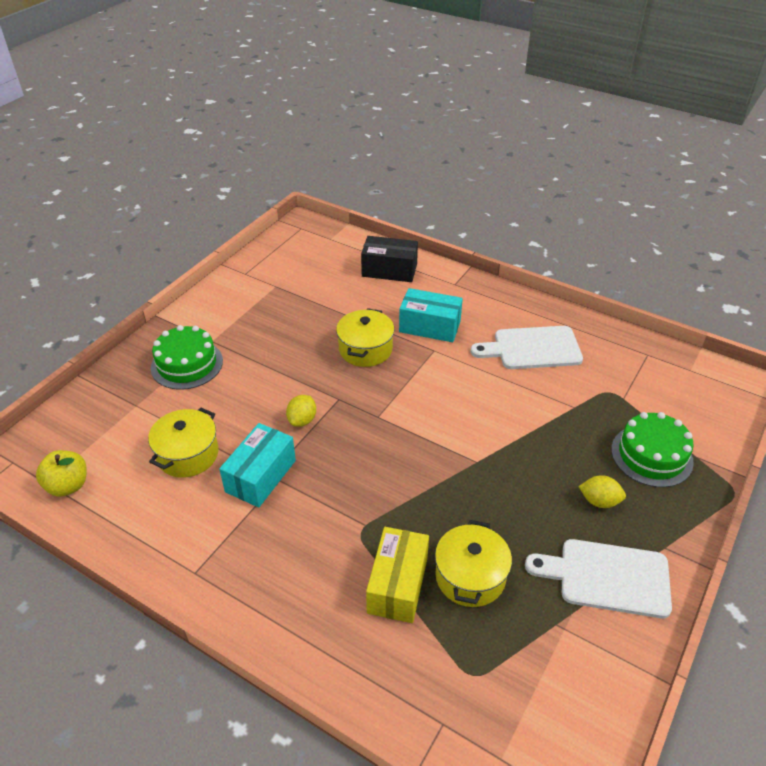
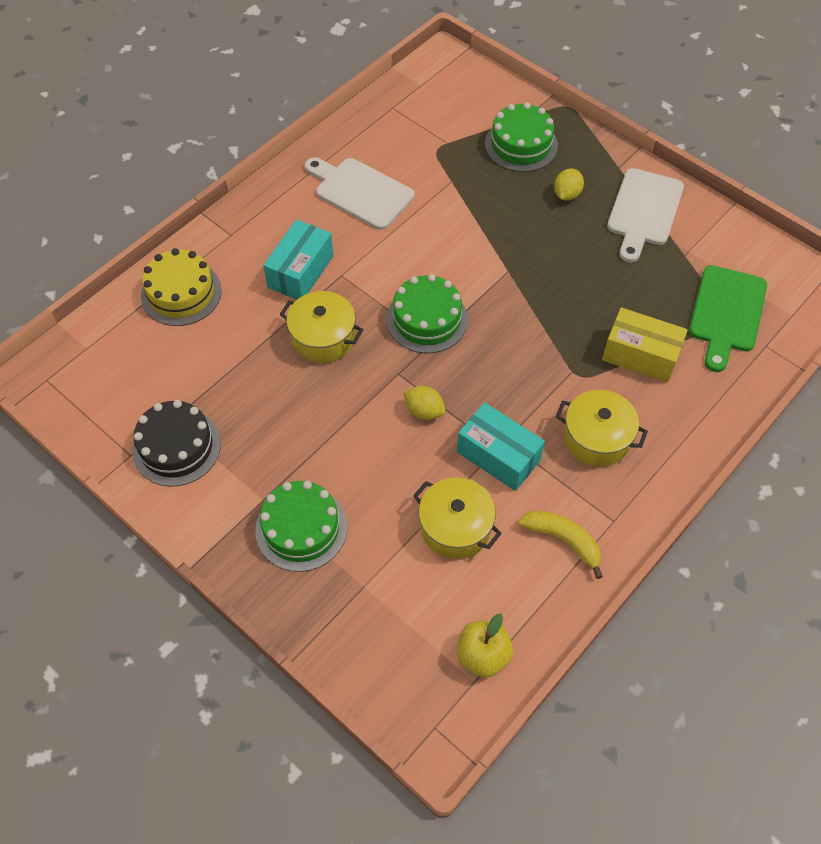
camera: 80 degrees left, 15 degrees up
(173, 533) = (563, 540): none -> yellow banana
(253, 292) = (176, 447): none -> black cake
(389, 270) = (181, 293): black box -> yellow cake
(401, 410) = (427, 319): none -> green cake
(470, 576) = (636, 301): yellow pot -> yellow pot (596, 438)
(480, 674) = (726, 313): none -> green cutting board
(532, 348) = (360, 192): white cutting board -> white cutting board turned 120 degrees clockwise

